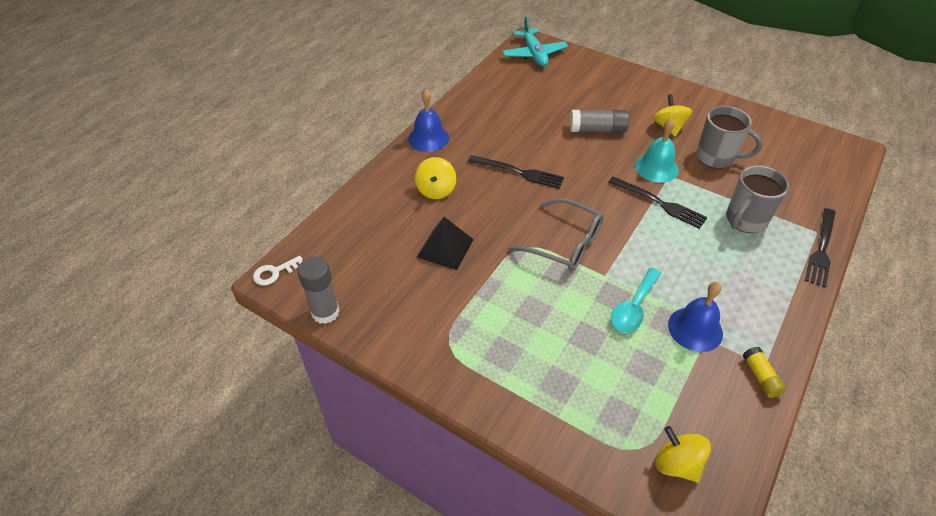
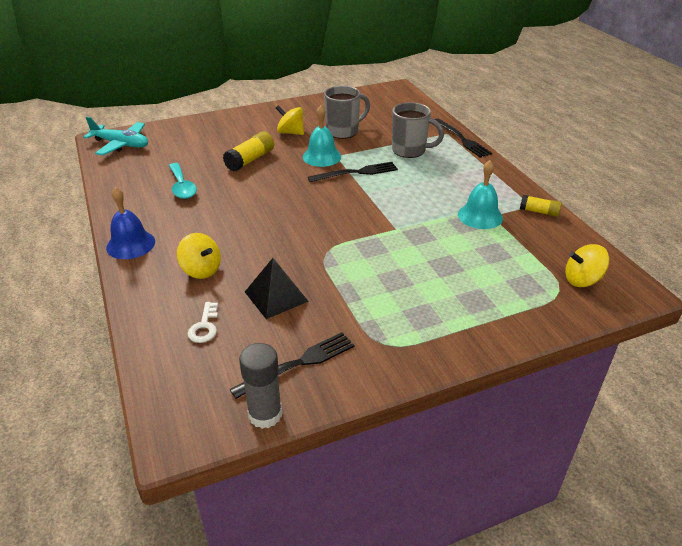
camera: 55 degrees left, 10 degrees down
(274, 272) = (166, 435): white key -> white key (204, 326)
(519, 172) = (243, 216): black fork -> black fork (298, 364)
(565, 244) = (345, 231): grey glasses -> none
(597, 130) = (250, 160): grey glue stick -> yellow glue stick
(633, 308) = (438, 231): turquoise spoon -> turquoise spoon (182, 187)
(695, 329) = (480, 216): blue bell -> turquoise bell
(745, 220) = (410, 150): grey mug -> grey mug turned 60 degrees counterclockwise

